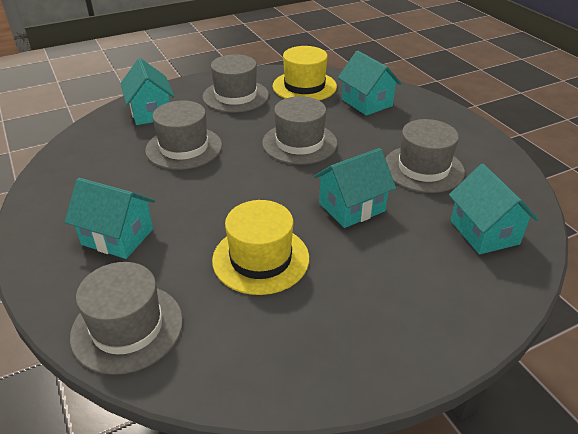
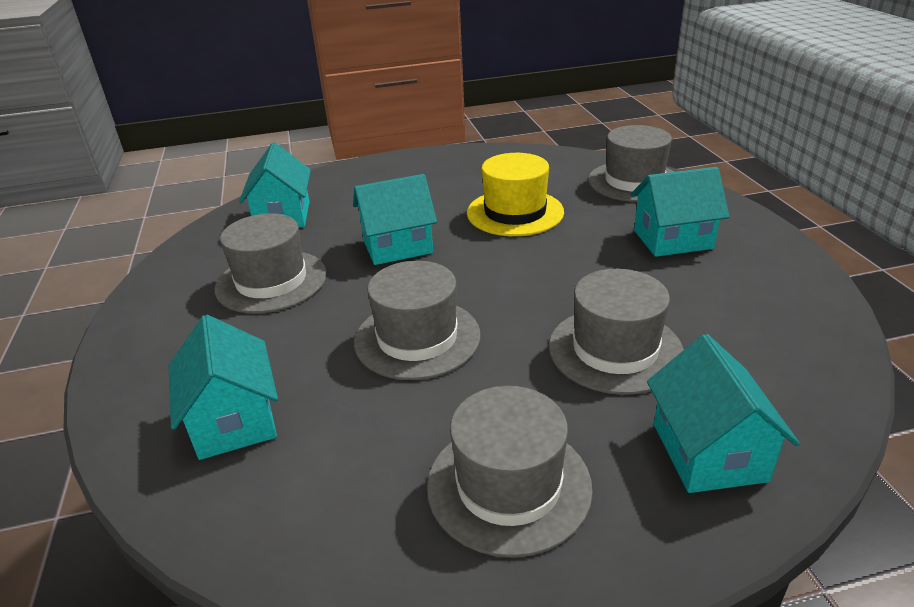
camera: 165 degrees left, 5 degrees down
(117, 237) = (672, 239): turquoise house -> turquoise house turned 45 degrees counterclockwise
(304, 86) = (329, 500): yellow hat -> none

